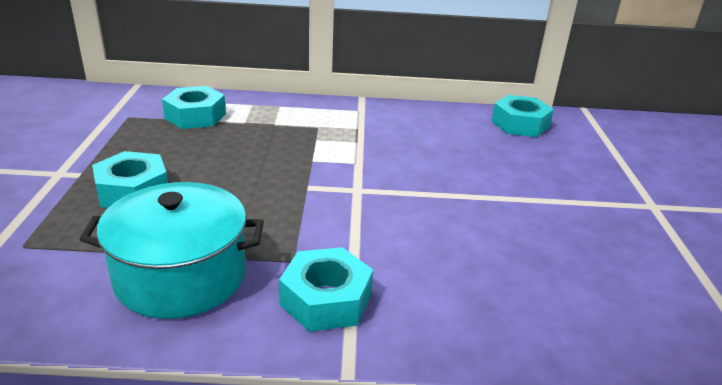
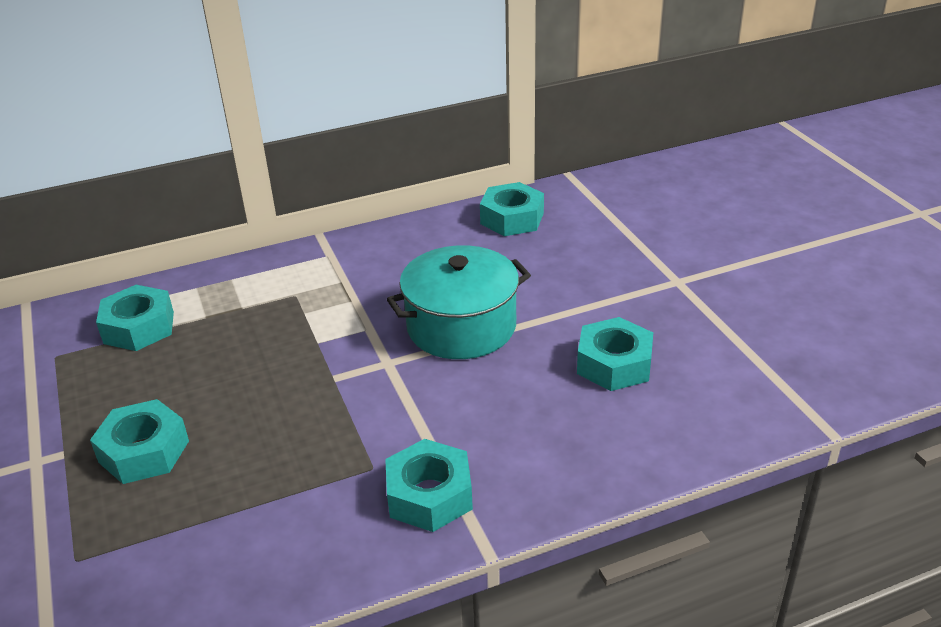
camera: 20 degrees left, 5 degrees up
(181, 276) = (273, 526): turquoise pot -> turquoise pot (461, 326)
(560, 251) = (614, 364): none -> turquoise nut

